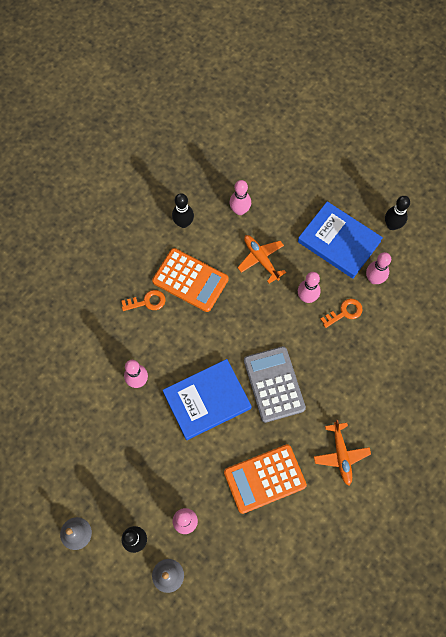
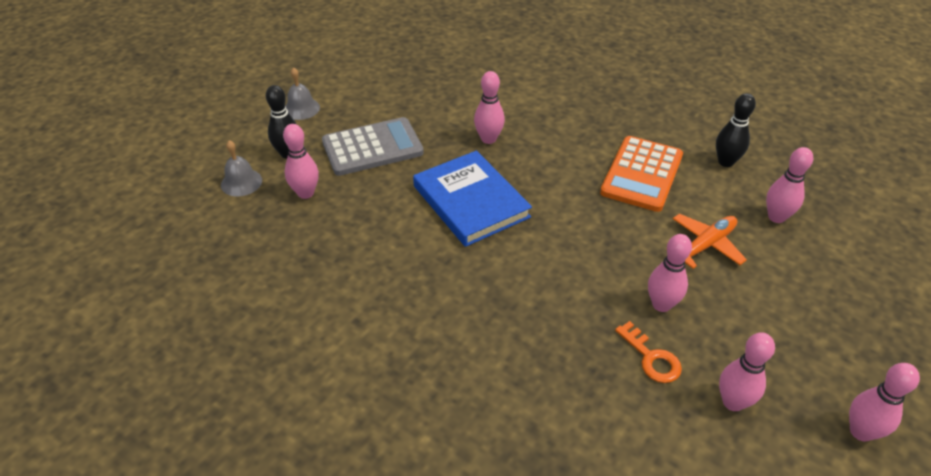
camera: 85 degrees right, 25 degrees down
(147, 302) = (597, 138): orange key -> none
(264, 478) = (361, 267): orange calculator -> none
(274, 384) = (505, 270): grey calculator -> grey calculator (372, 147)
(339, 241) = (783, 345): blue book -> none
(341, 455) = (399, 360): orange plane -> none
(392, 225) = (860, 431): black bowling pin -> pink bowling pin

